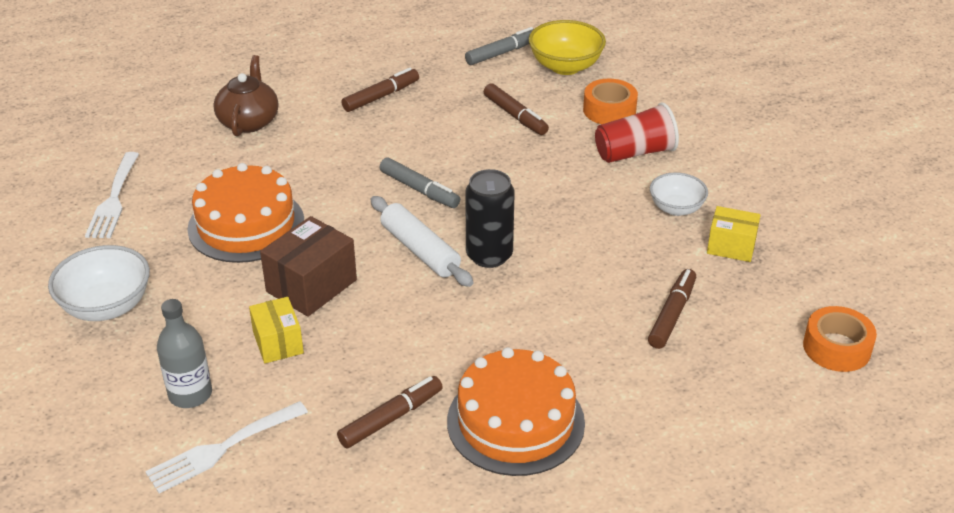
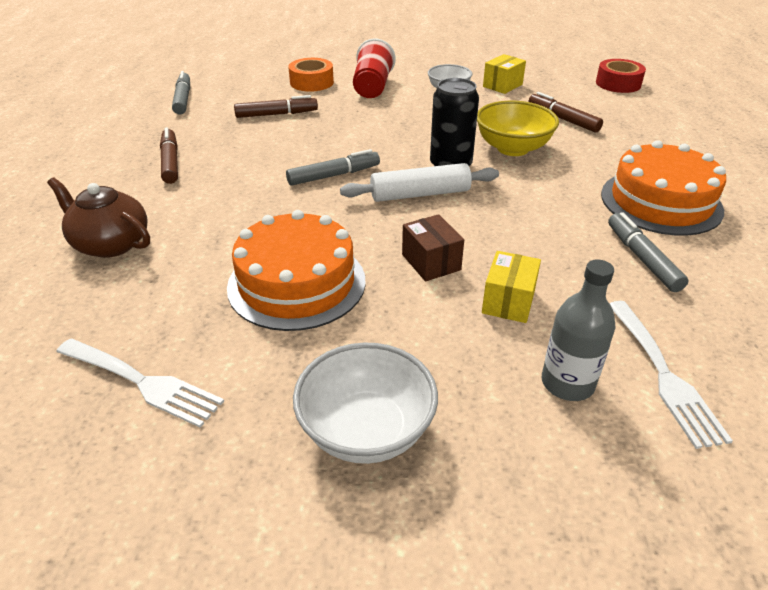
camera: 65 degrees left, 0 degrees up
(278, 343) = (508, 301): yellow box -> yellow box turned 75 degrees counterclockwise
(311, 286) = (431, 262): brown box -> brown box, size x0.64
(391, 418) = (642, 258): brown marker -> grey marker
(565, 66) = (236, 83): yellow bowl -> yellow bowl (512, 148)
(836, 347) = (618, 83): orange tape -> red tape

